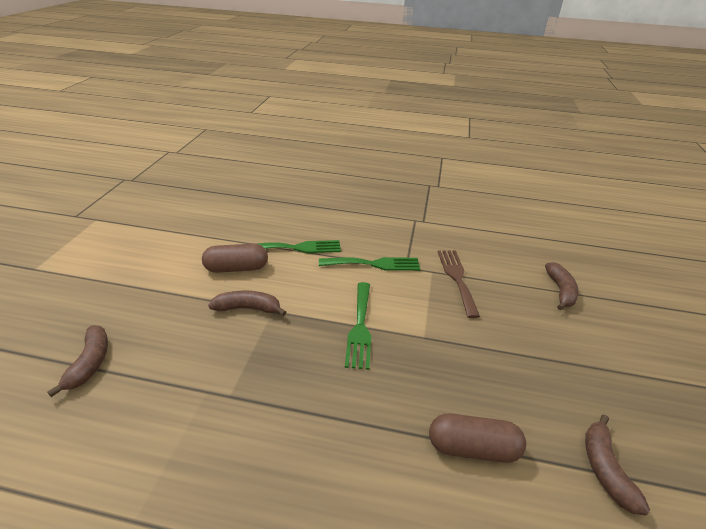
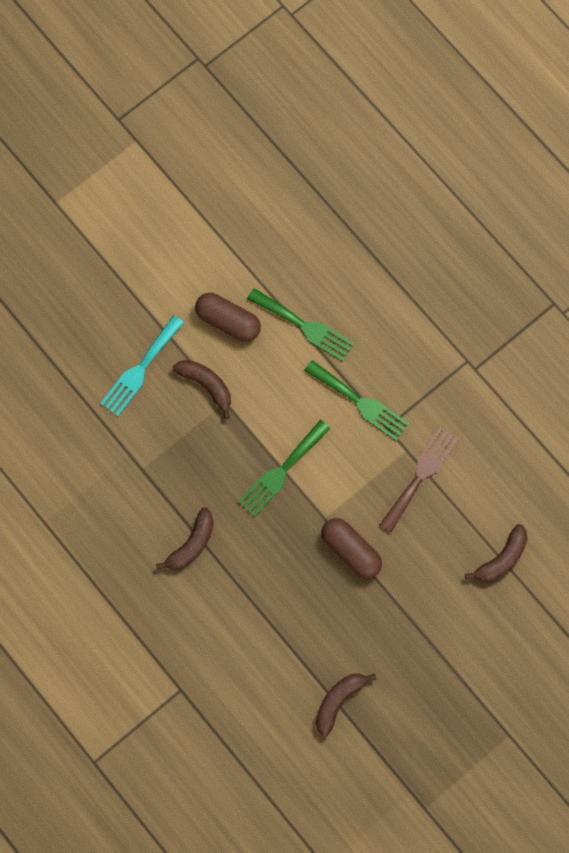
camera: 40 degrees right, 40 degrees up
(90, 363) = (62, 368): brown banana -> brown banana (191, 544)
(178, 327) = (140, 369): none -> turquoise fork
(473, 448) = (269, 626): brown capsule -> brown capsule (351, 550)

